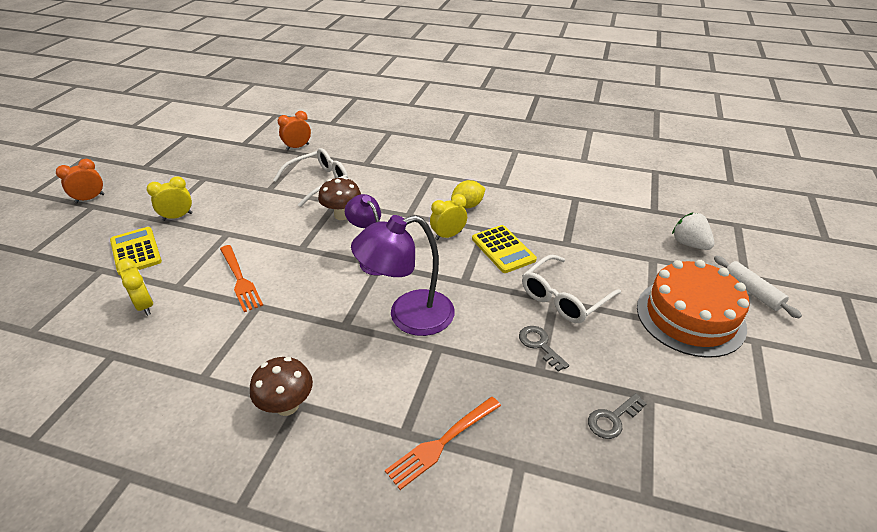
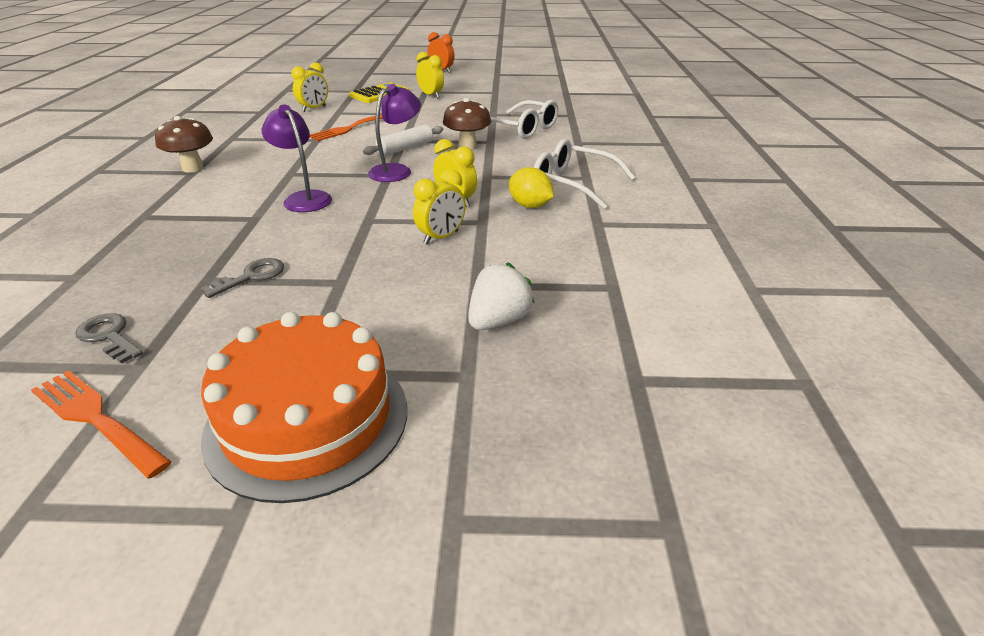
camera: 75 degrees right, 5 degrees down
(297, 147) = (581, 111): orange clock -> none
(408, 316) = (304, 198): purple lamp -> purple lamp, size x0.65
(442, 443) = (122, 234): orange fork -> orange fork (96, 419)
(503, 249) = (441, 237): yellow calculator -> yellow clock
(564, 297) = (346, 289): white glasses -> white glasses (573, 184)
(689, 244) = (539, 429): white strawberry -> white strawberry (498, 321)
(751, 292) = (395, 527): white rolling pin -> white rolling pin (405, 148)

